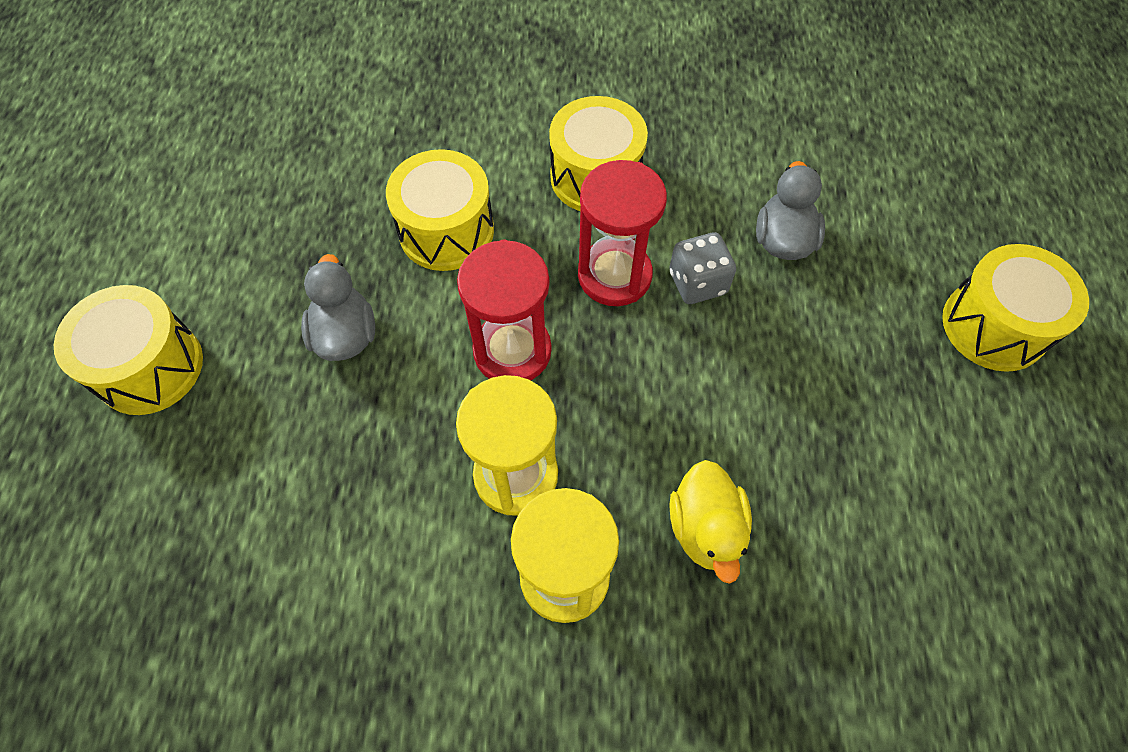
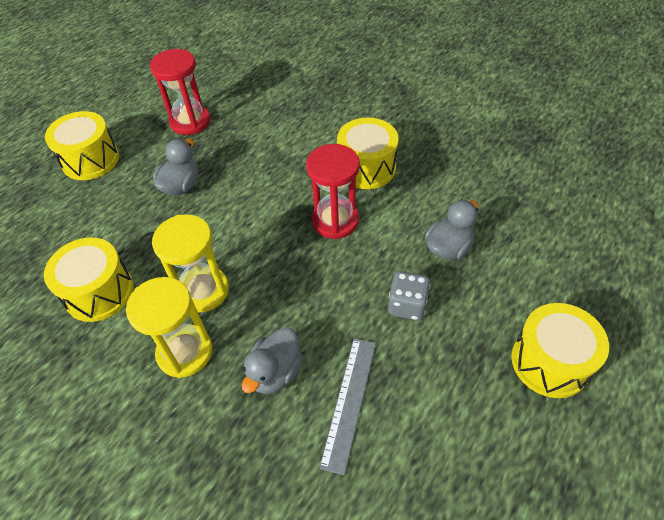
camera: 35 degrees right, 10 degrees down
(446, 231) = (267, 160): yellow drum -> yellow drum (99, 292)
(512, 351) = (251, 231): red hourglass -> red hourglass (190, 122)
(697, 283) = (378, 246): grey dice -> grey dice (407, 305)
(705, 528) = (275, 372): yellow duck -> grey duck
(822, 510) = (349, 401): none -> grey ruler

